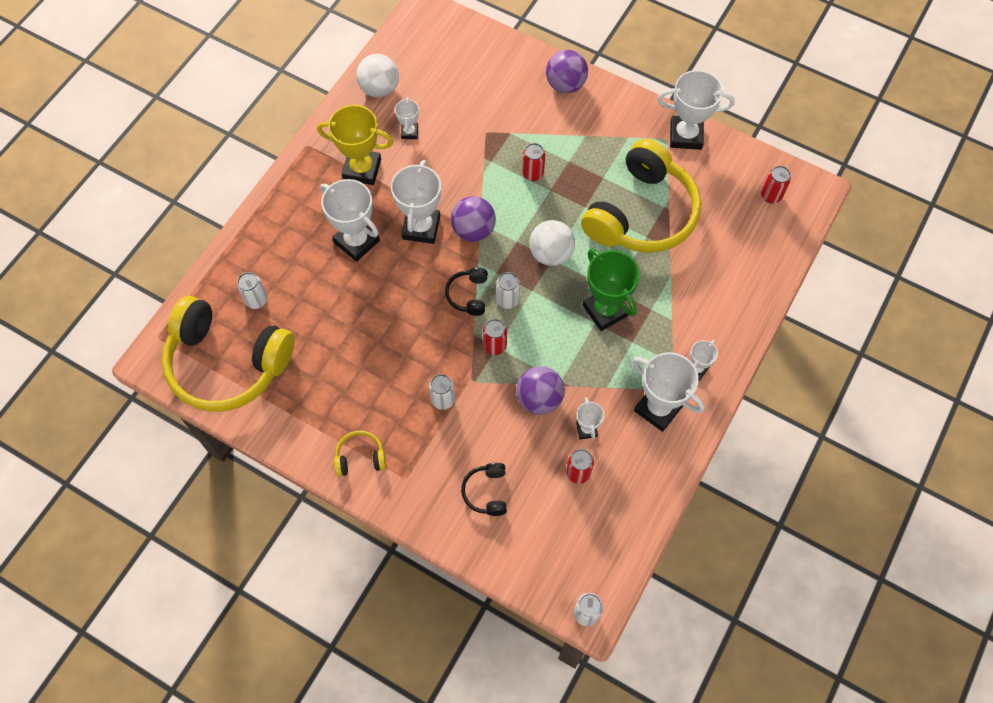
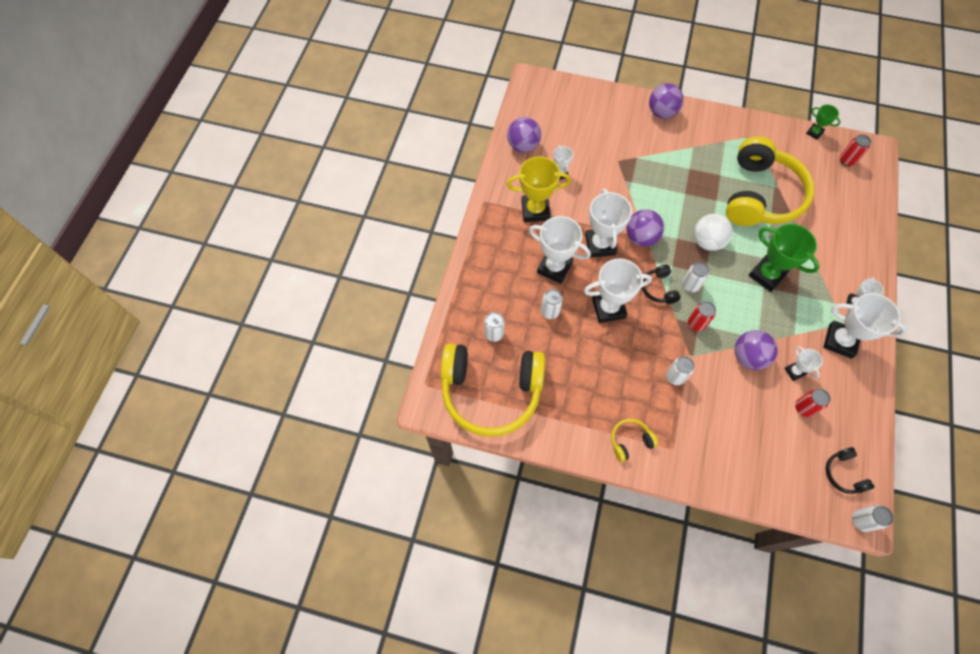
camera: 15 degrees left, 0 degrees up
(330, 291) = (550, 312): none -> white can
(379, 89) = (523, 146): white ball -> purple ball
(486, 492) = (741, 442): black headphones -> black headphones (843, 473)
(533, 173) = (667, 184): red can -> none
(685, 135) = (766, 131): white trophy -> white trophy (608, 308)
(746, 152) = (814, 133): none -> green trophy

